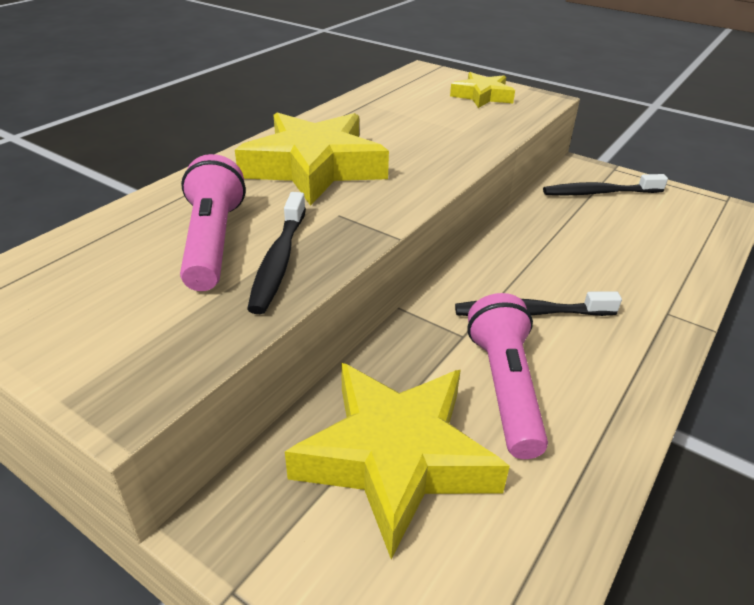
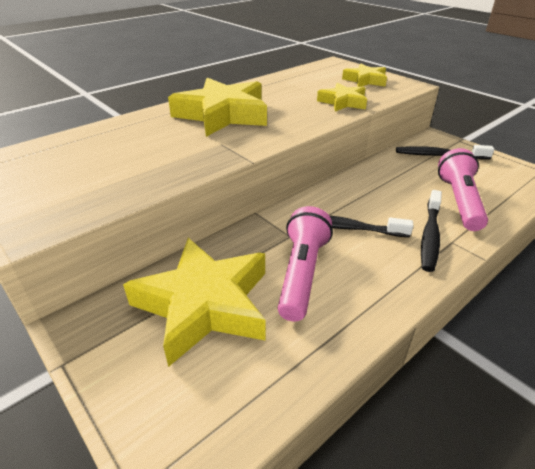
camera: 15 degrees right, 0 degrees up
(213, 242) = (132, 151): pink flashlight -> pink flashlight (459, 201)
(279, 261) = (165, 166): black toothbrush -> black toothbrush (430, 236)
(471, 132) = (343, 102): none -> yellow star

